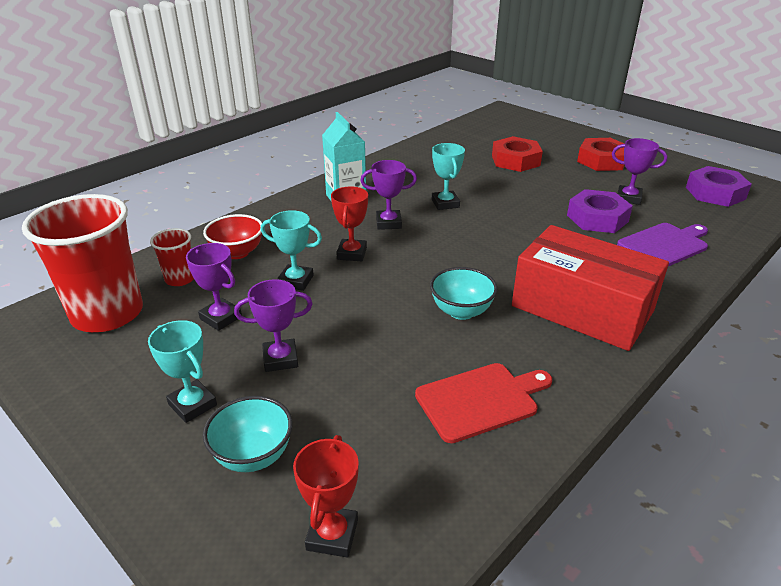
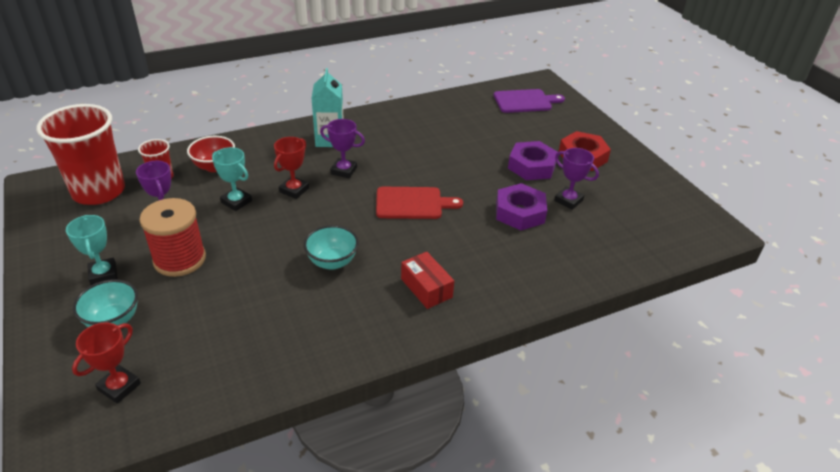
camera: 20 degrees right, 5 degrees up
(280, 359) = (180, 259): purple trophy -> red spool
(445, 203) = (404, 164): turquoise trophy -> none
(481, 400) = (284, 334): red cutting board -> red cutting board (412, 203)
(515, 160) = (503, 137): red nut -> none
(582, 308) = (426, 288): red box -> red box, size x0.48
(665, 245) = (554, 254): purple cutting board -> purple cutting board (525, 101)
(715, 193) = (657, 217): purple nut -> purple nut (531, 166)

